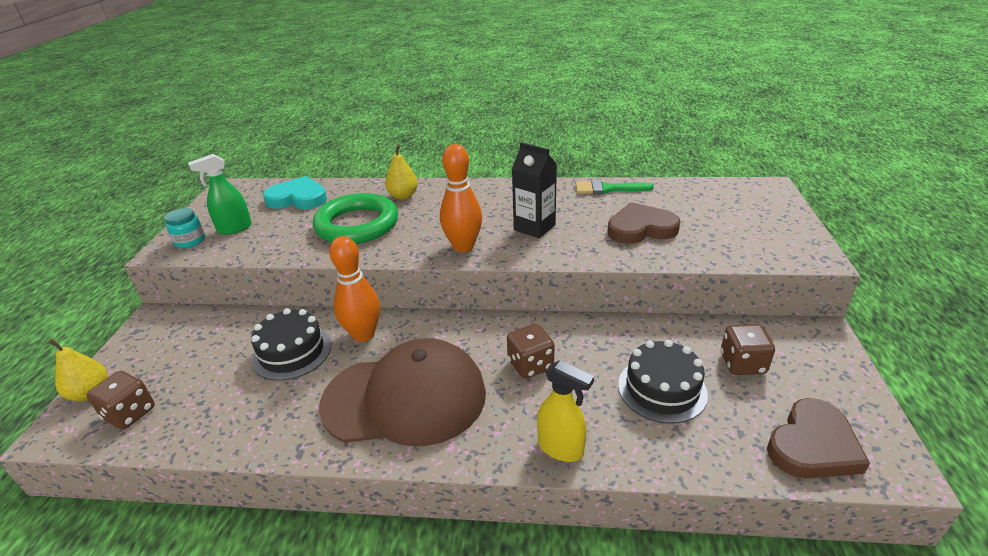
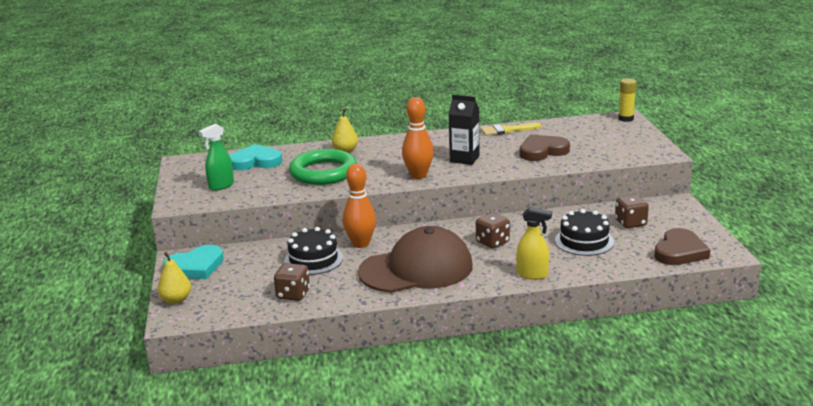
camera: 15 degrees left, 10 degrees down
(130, 413) = (220, 304): brown dice -> brown dice (293, 294)
(157, 337) = (195, 267): none -> turquoise heart
(190, 241) = (191, 197): turquoise jar -> none
(607, 189) = (506, 130): green brush -> yellow brush
(770, 189) = (626, 119): none -> yellow glue stick

